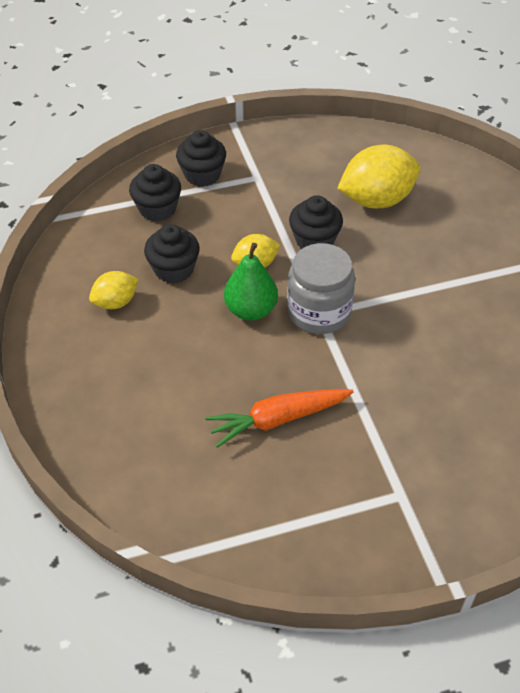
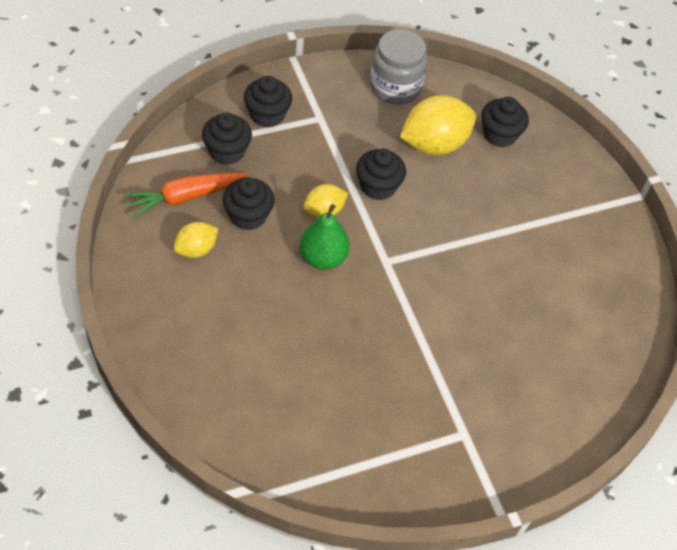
camera: 10 degrees left, 5 degrees up
(278, 419) = (354, 365): orange carrot -> orange carrot (184, 197)
(319, 312) = (385, 260): grey jar -> grey jar (395, 87)
(447, 190) = (499, 134): none -> black cupcake

